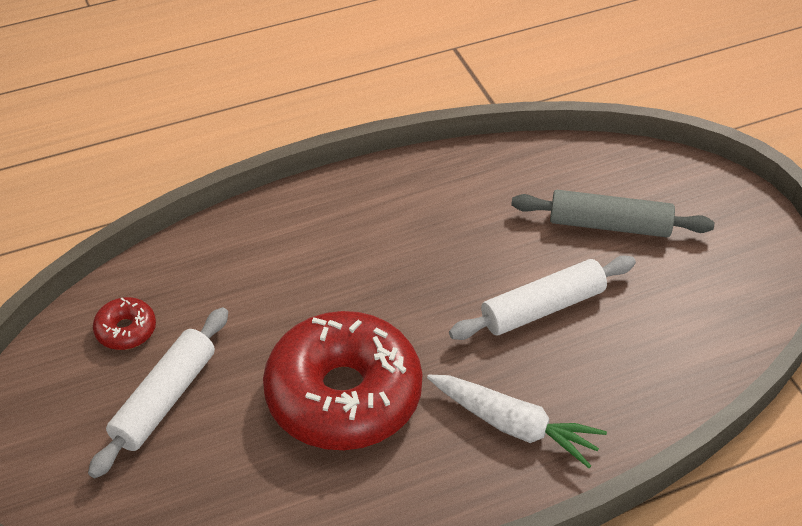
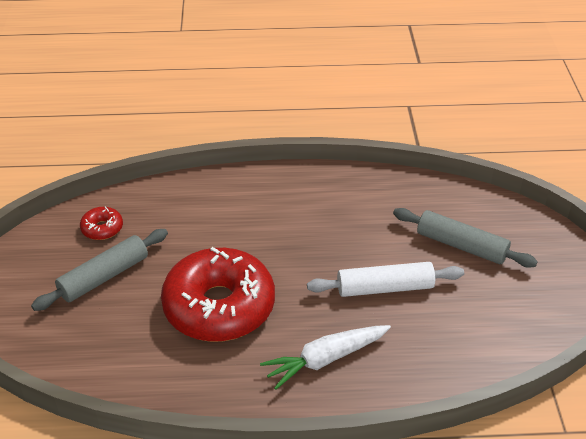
camera: 20 degrees right, 5 degrees down
(164, 399) = (104, 277): white rolling pin -> grey rolling pin
(514, 426) = (325, 359): white carrot -> white carrot turned 105 degrees clockwise

